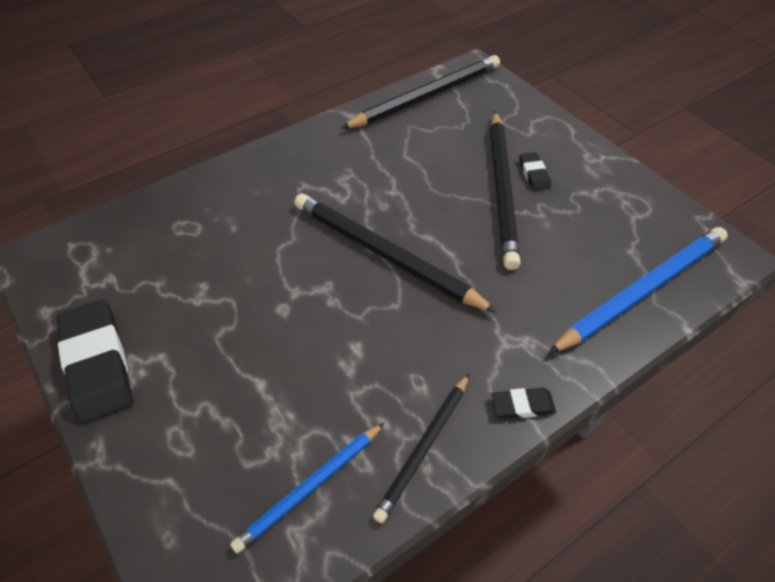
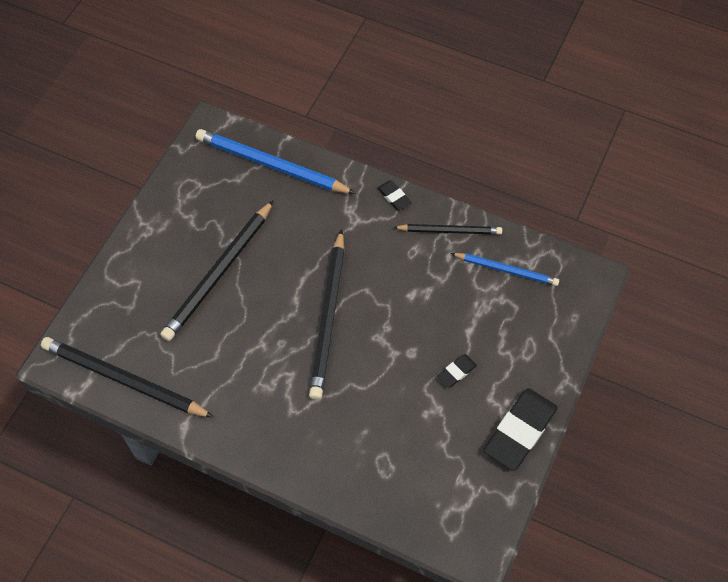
camera: 120 degrees left, 10 degrees up
(502, 190) = (219, 273): black pencil -> black pencil turned 150 degrees clockwise
(533, 174) = (189, 260): black eraser -> black eraser (456, 372)

